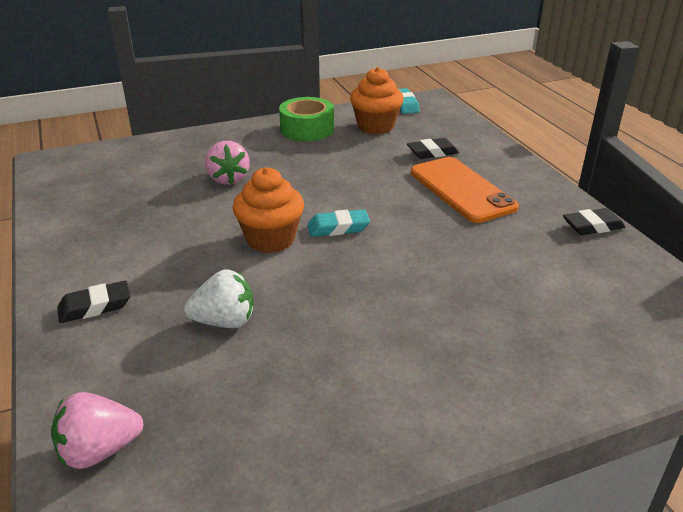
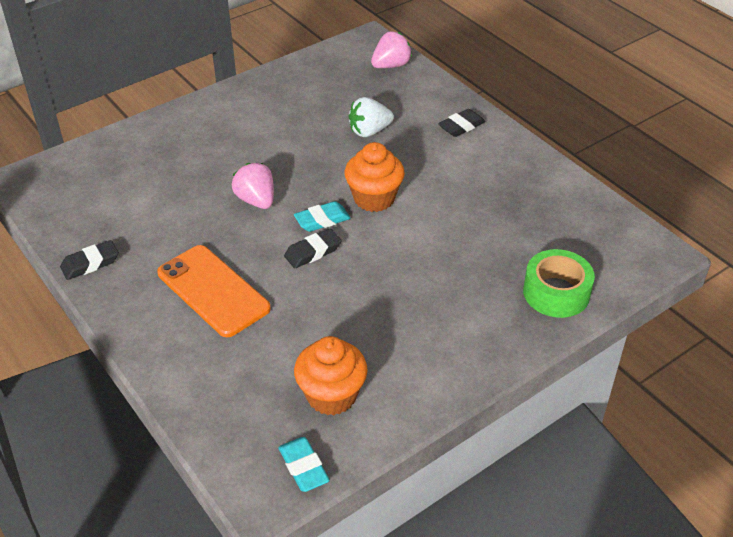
camera: 165 degrees right, 10 degrees up
(228, 179) = (456, 261): pink strawberry -> pink strawberry (256, 200)
(307, 129) = (418, 370): green tape -> green tape (556, 293)
(432, 153) = (249, 350): black eraser -> black eraser (313, 252)

